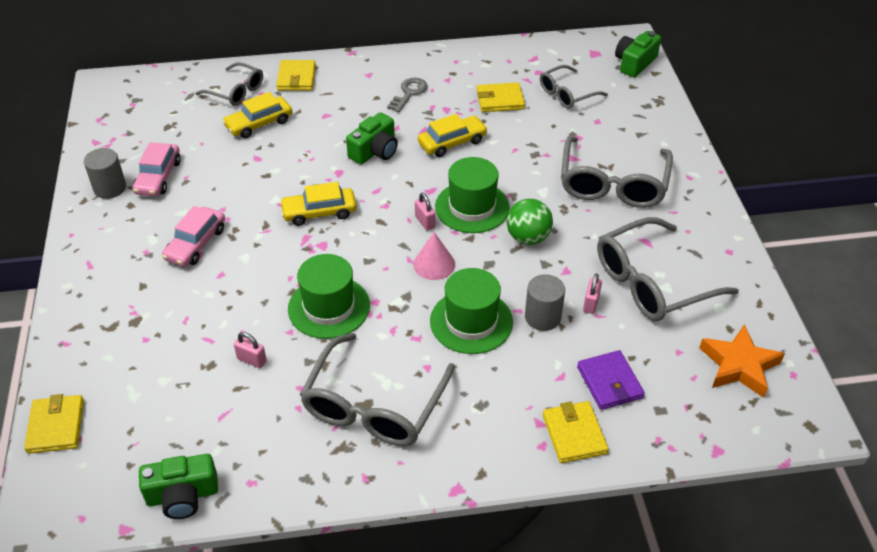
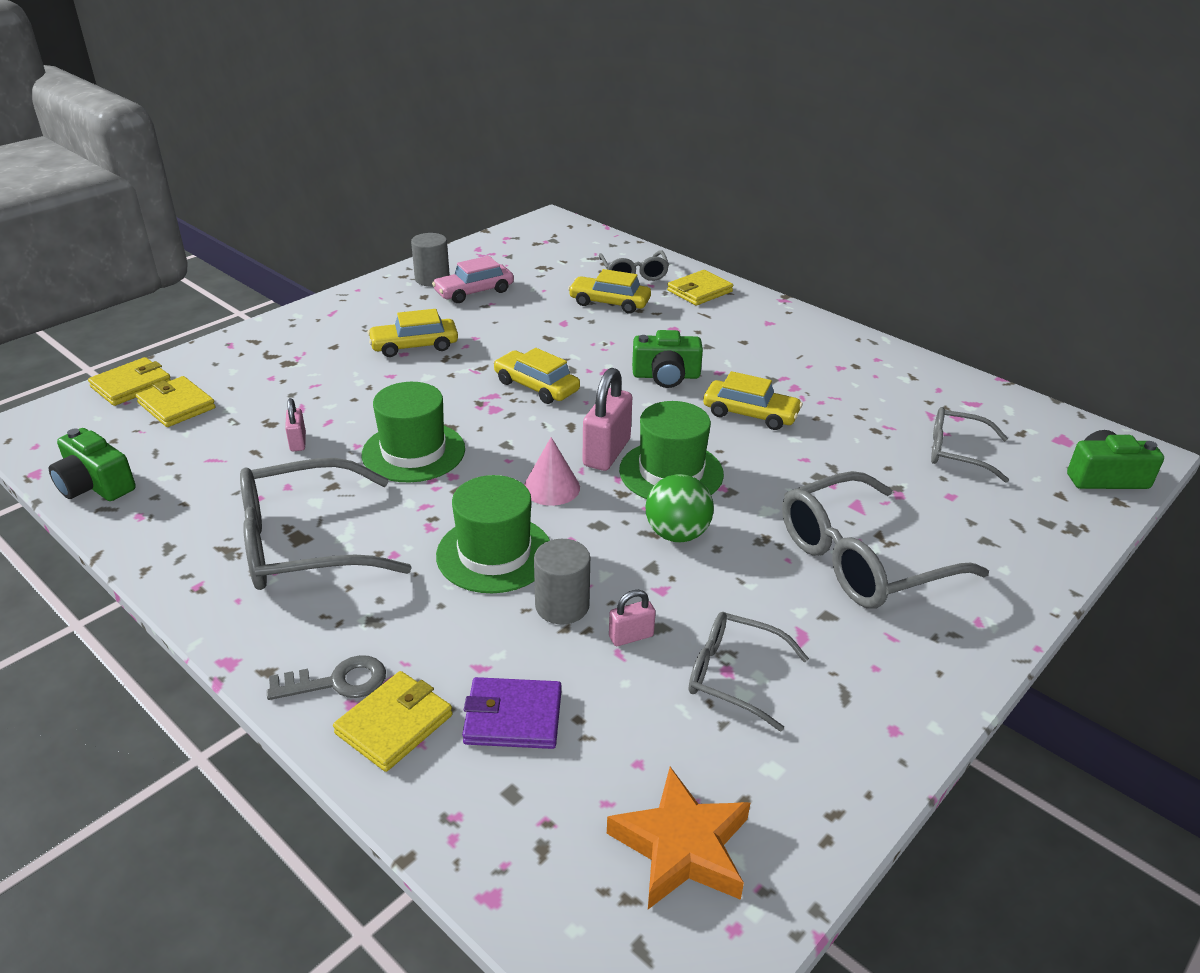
camera: 50 degrees right, 10 degrees down
(196, 244) = (414, 346): pink car -> yellow car
(409, 93) = (780, 355): grey key -> grey key (337, 682)
(425, 222) = (606, 452): pink padlock -> pink padlock, size x1.90
(500, 100) = (866, 413): yellow wallet -> yellow wallet (176, 405)
(609, 382) = (513, 717): purple wallet -> purple wallet turned 60 degrees clockwise
(650, 283) = (732, 675): grey glasses -> grey glasses, size x0.58

